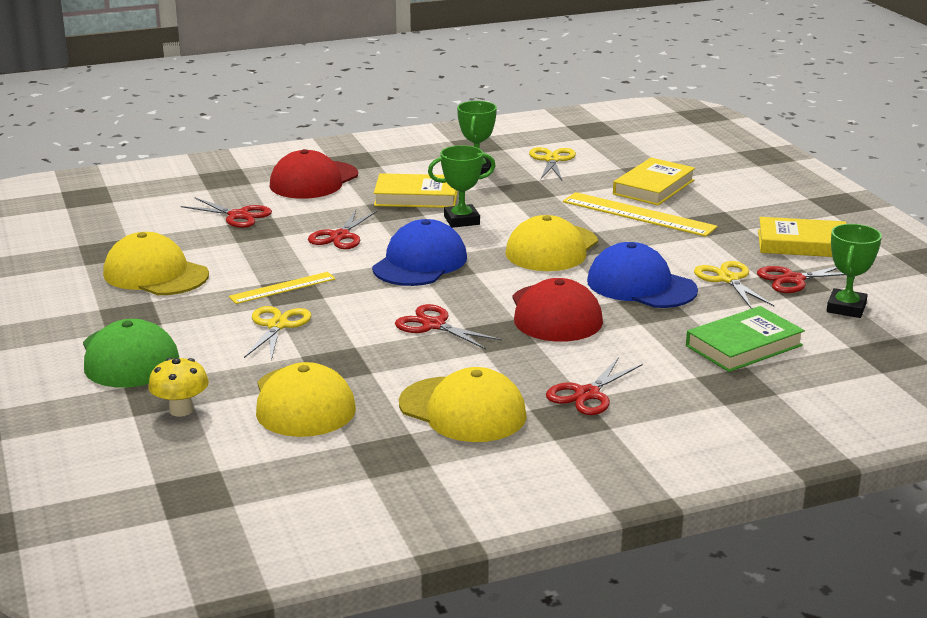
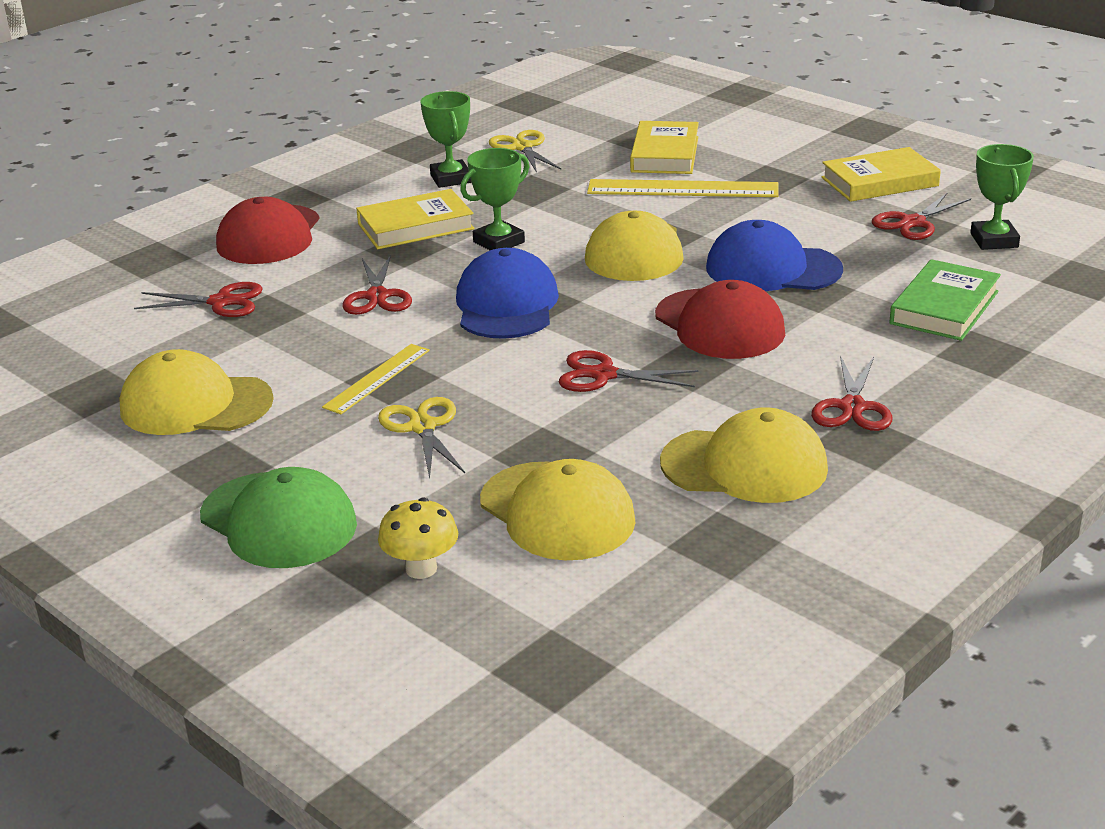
camera: 25 degrees left, 5 degrees up
(728, 279) = (851, 239): yellow scissors -> none

